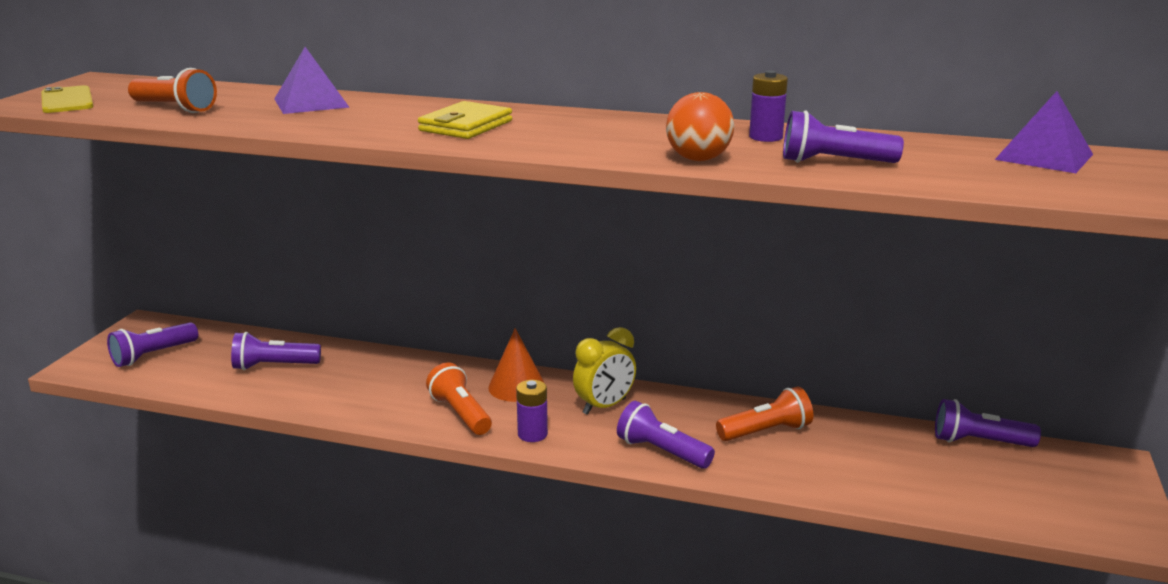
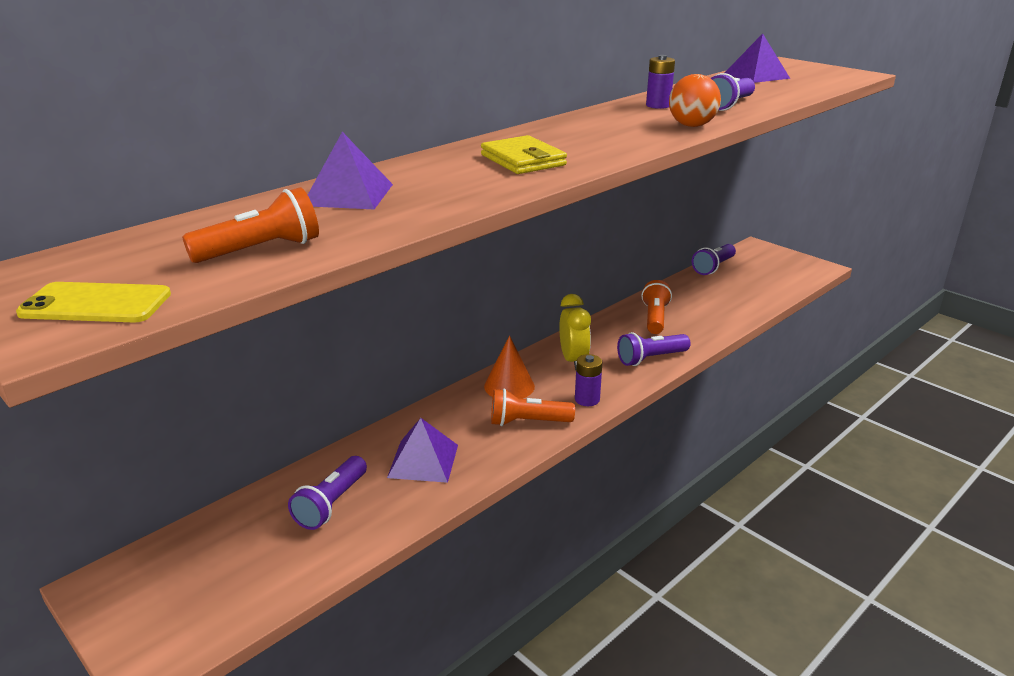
camera: 60 degrees left, 5 degrees up
(153, 355) = (199, 590): purple flashlight -> none
(358, 384) = (423, 461): none -> purple pyramid

